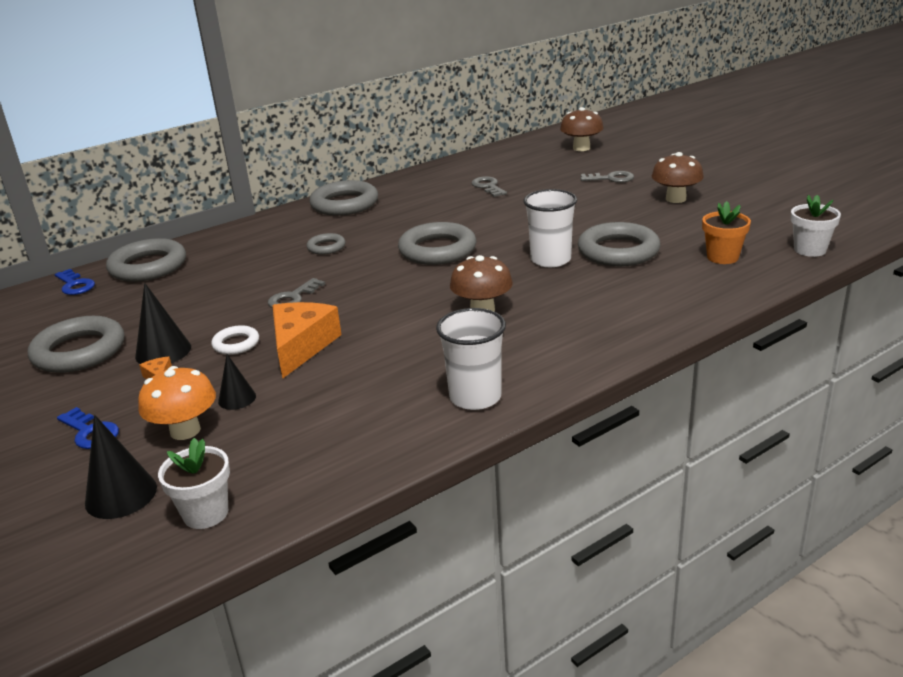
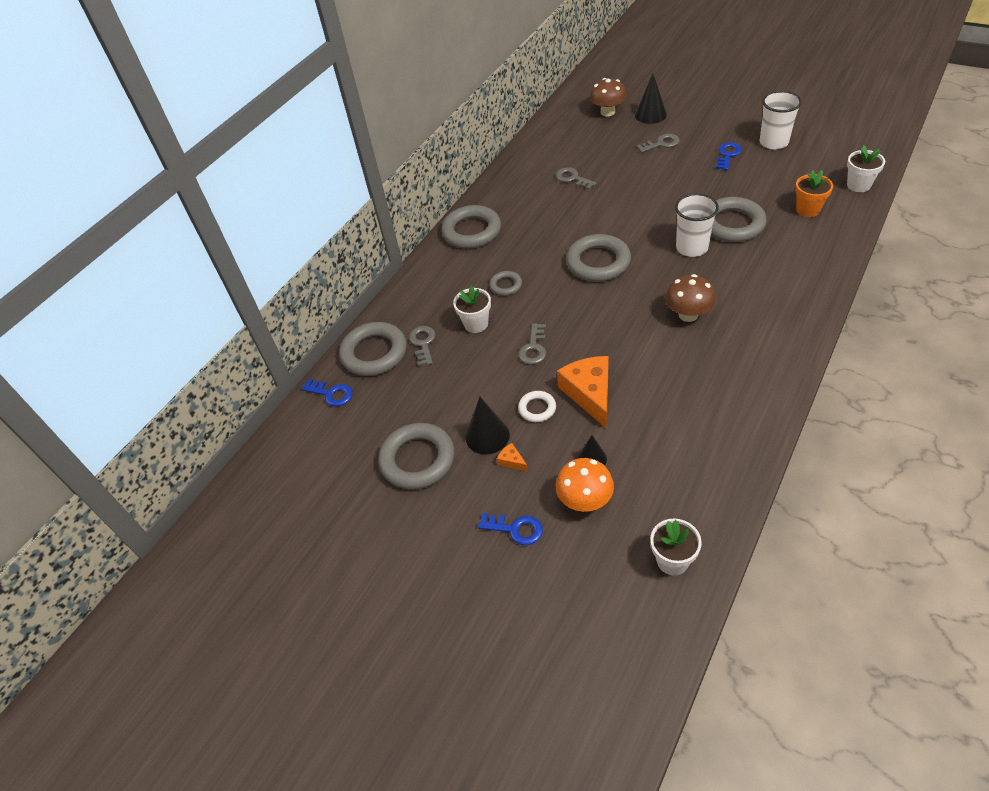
camera: 20 degrees left, 20 degrees up
(121, 495) = (598, 570): black cone -> black cone (650, 115)
(198, 270) = (423, 343): none -> grey key
(263, 268) = (476, 324): none -> white flower pot
(475, 397) = (755, 397): white cup -> white cup (773, 142)
(675, 199) = (728, 155): brown mushroom -> blue key

